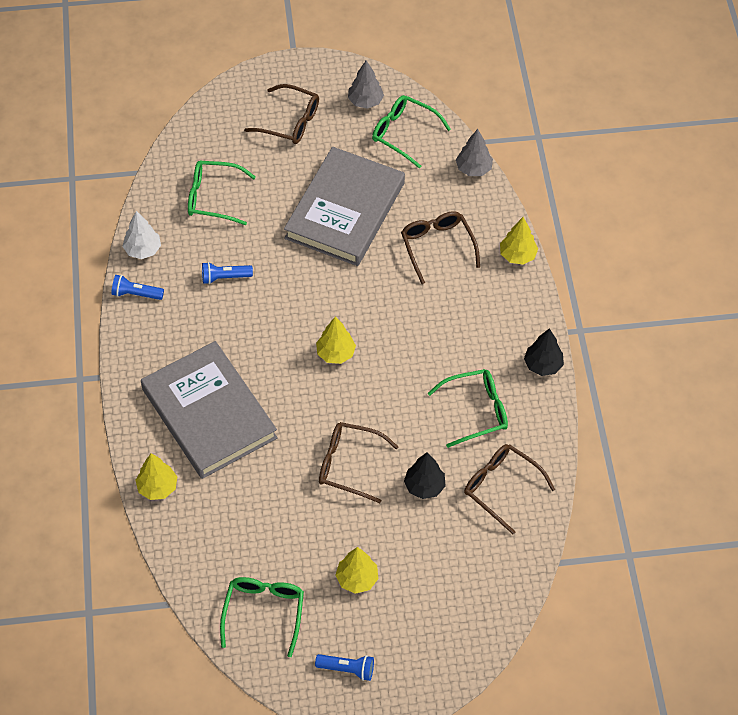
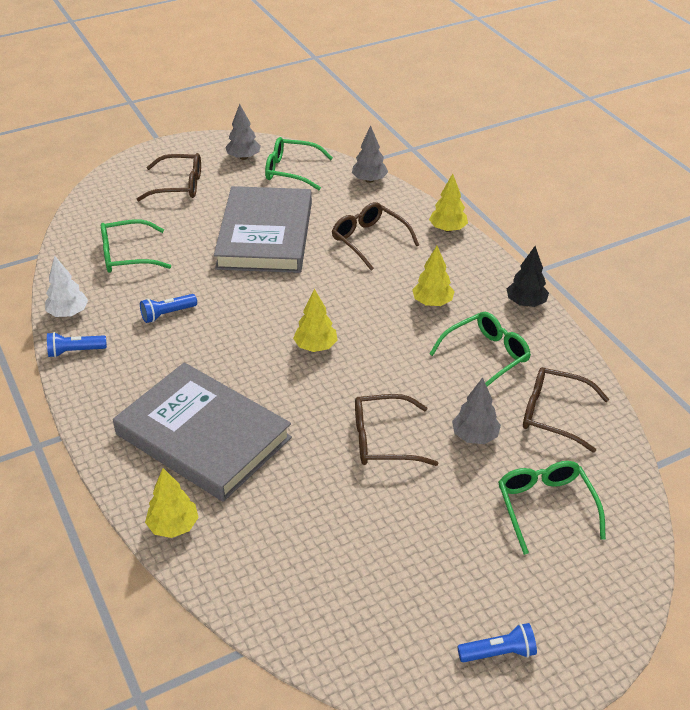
camera: 20 degrees left, 15 degrees down
(264, 612) = (365, 622): green glasses -> green glasses (545, 507)
(357, 579) = (454, 549): yellow tree -> yellow tree (432, 302)
(424, 486) = (475, 436): black tree -> grey tree

